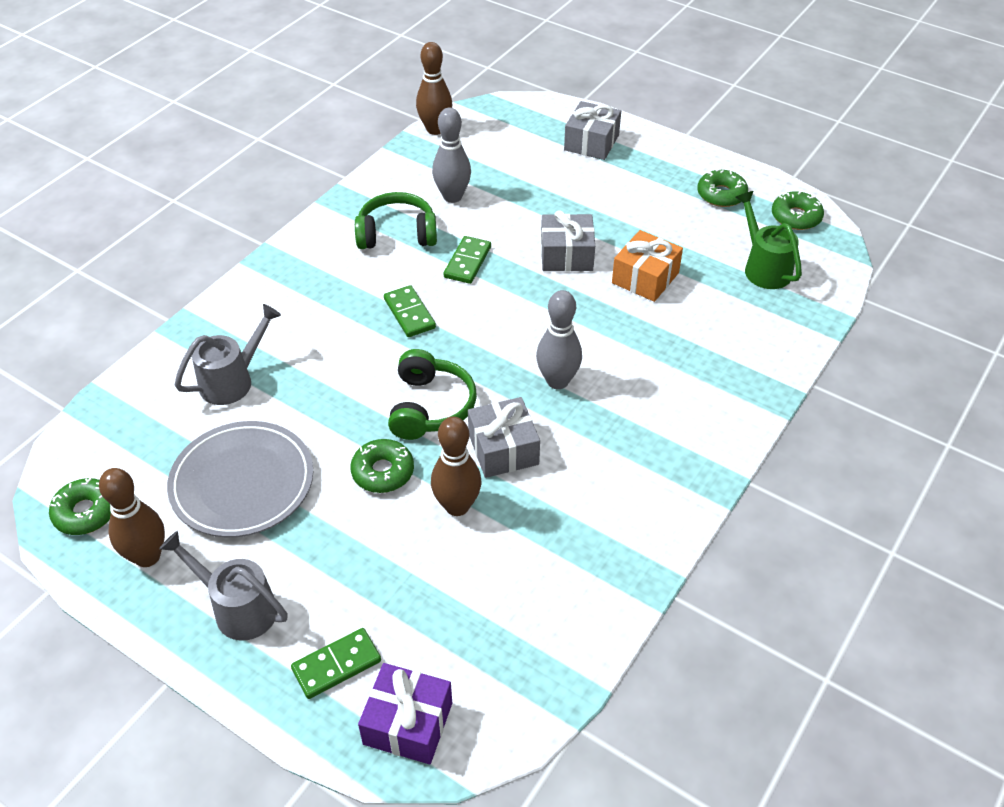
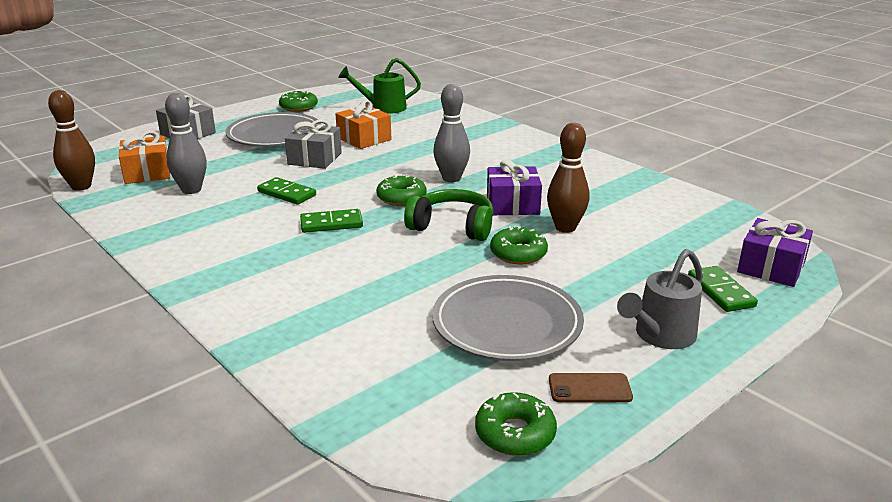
camera: 75 degrees left, 20 degrees down
(147, 556) = (589, 388): brown bowling pin -> brown phone
(233, 380) = (358, 321): grey watering can -> none
(397, 234) = (216, 218): green headphones -> none
(481, 155) = (147, 173): none -> orange gift
(503, 449) = (512, 205): grey gift -> purple gift
(619, 204) = (274, 135): none -> grey plate
(796, 217) = (343, 94): green donut -> green donut (401, 198)

